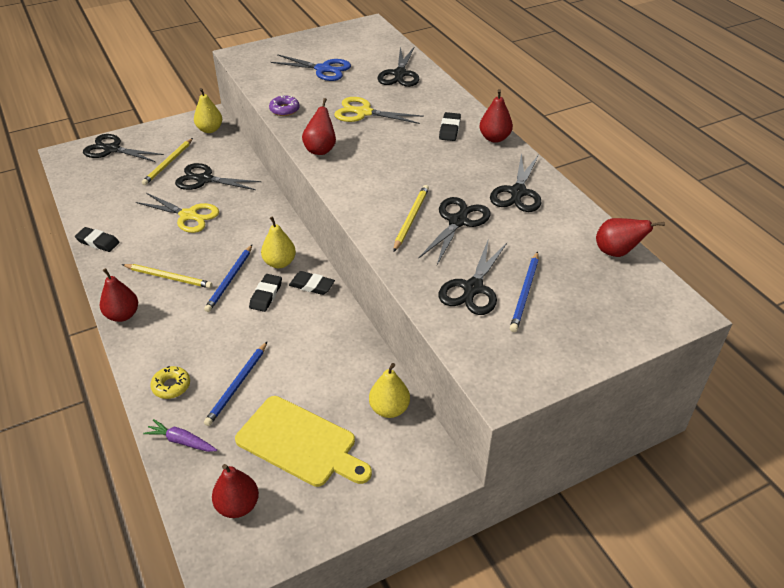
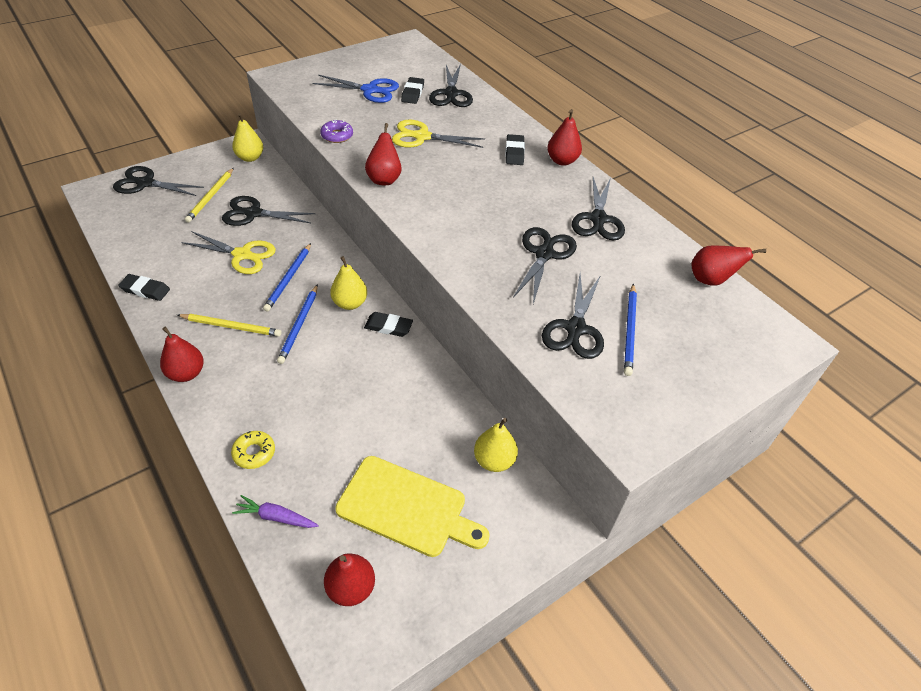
camera: 10 degrees left, 5 degrees up
(237, 385) = (327, 446): blue pencil -> blue pencil (289, 278)
(266, 295) = (341, 340): black eraser -> black eraser (413, 93)
(411, 219) = (495, 254): yellow pencil -> none

